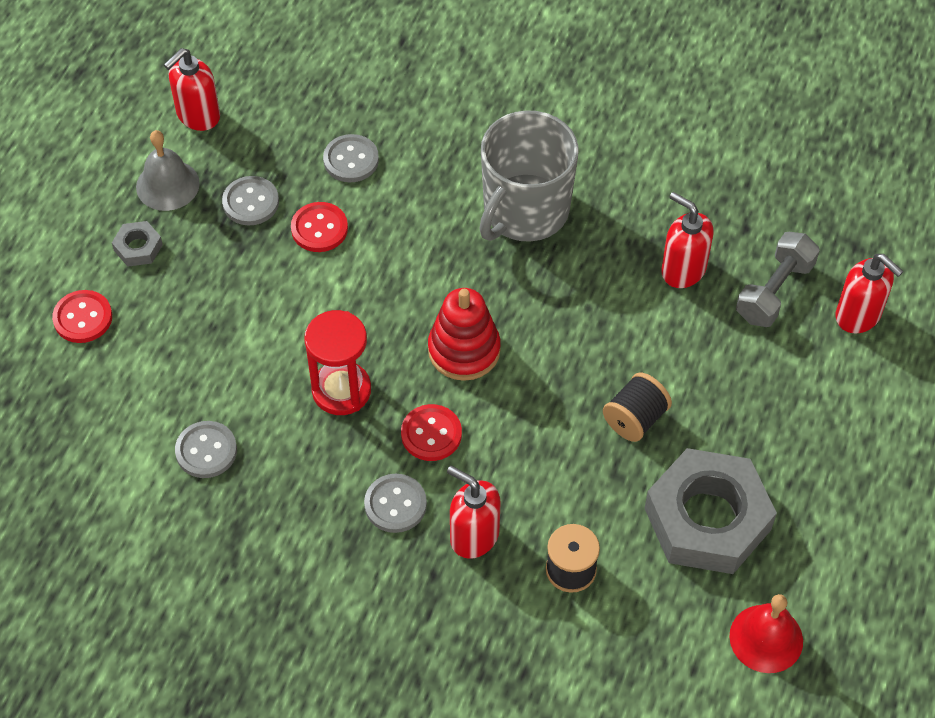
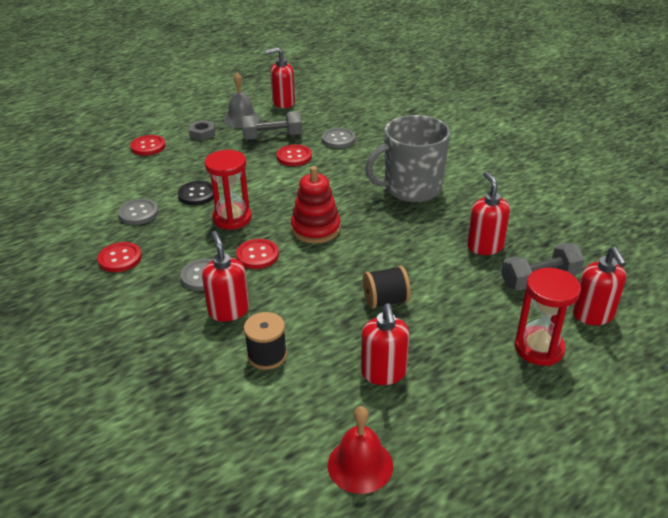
camera: 35 degrees right, 20 degrees down
(251, 202) = (272, 137): grey button -> grey dumbbell
(252, 373) = (197, 194): none -> black button
(263, 538) = (120, 258): none -> red button
(707, 519) = (383, 373): grey nut -> red soap dispenser
(833, 394) = (539, 348): none -> red hourglass

